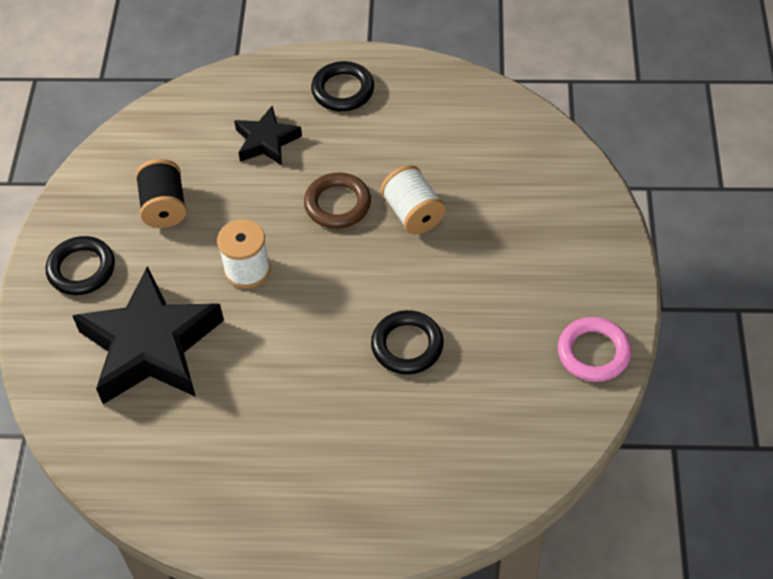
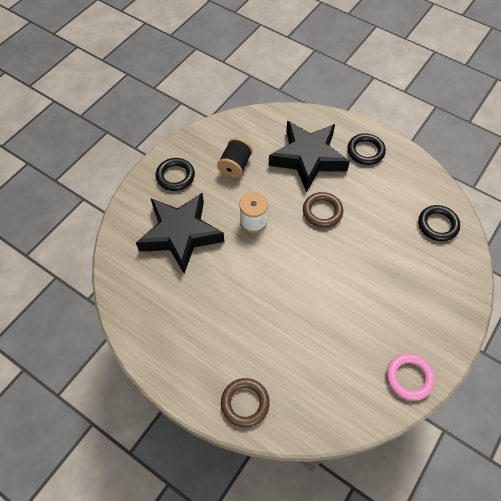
camera: 30 degrees right, 5 degrees up
(266, 141) = (308, 158): black star -> black star, size x1.94
(403, 511) = (245, 403): none -> brown ring
(407, 345) = (308, 311): black ring -> black ring (437, 225)
(413, 213) = (359, 239): white spool -> none

